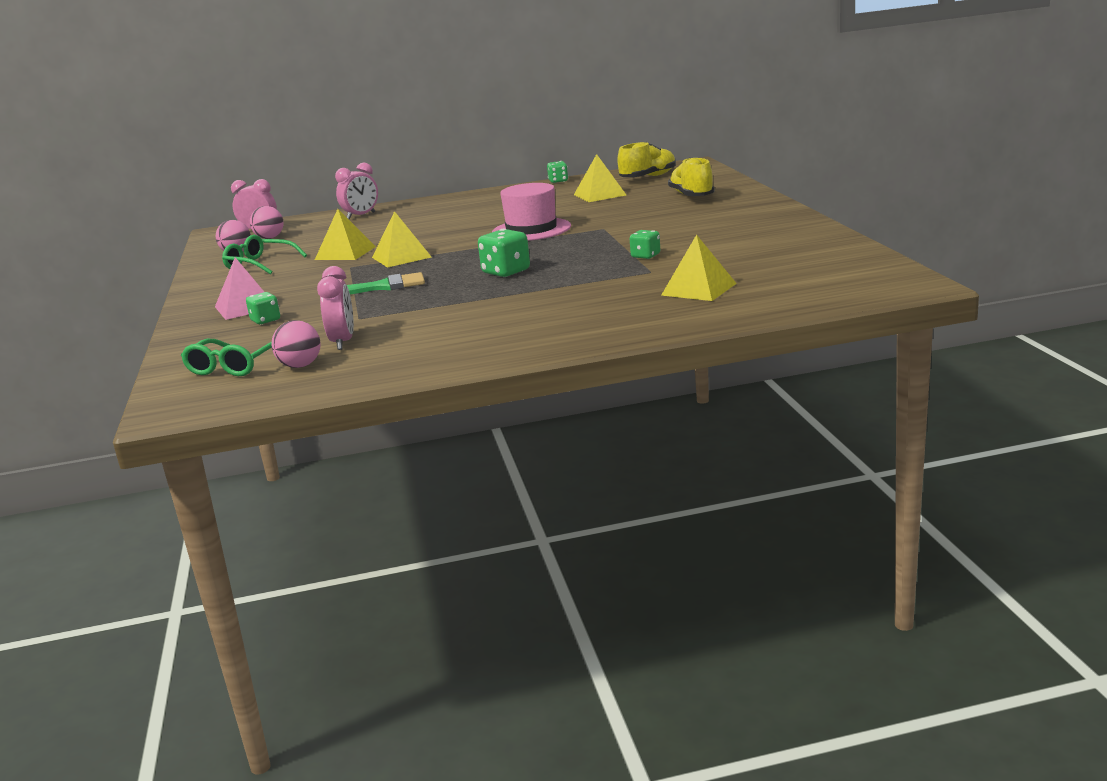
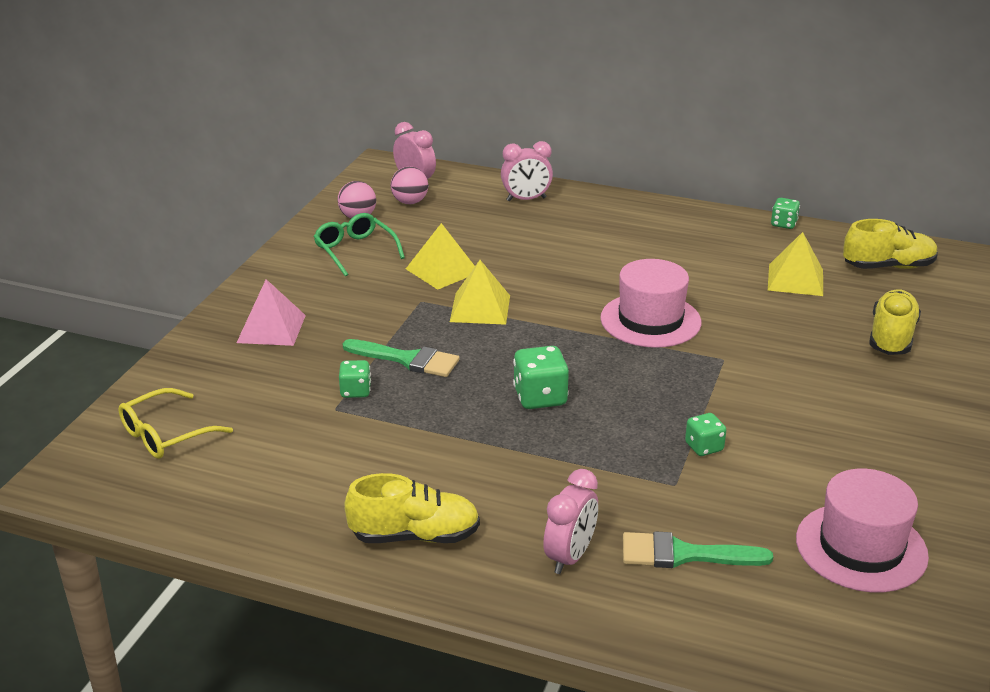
camera: 30 degrees right, 10 degrees up
(234, 366) = (166, 434): green glasses -> yellow glasses
(265, 320) = (262, 365): green dice -> green dice (355, 391)
(300, 366) = (211, 469): pink ball -> none
(343, 342) = (280, 447): pink clock -> pink clock (570, 557)
(510, 338) = (415, 536): none -> yellow shoe
(699, 289) = (684, 554): yellow pyramid -> green brush
(795, 256) = (861, 547): none -> pink hat

